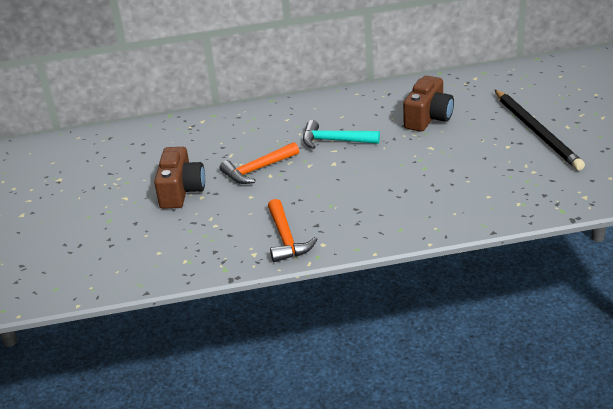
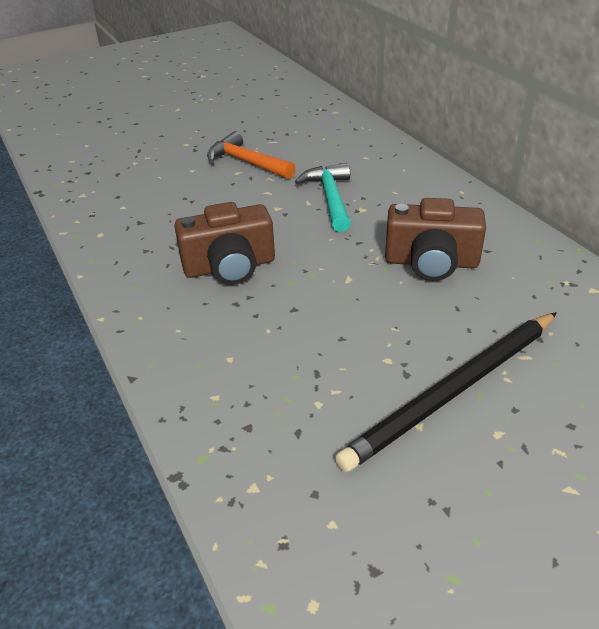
camera: 70 degrees right, 5 degrees up
(181, 191) = (194, 131): brown camera -> brown camera (230, 267)
(286, 239) = (109, 208): orange hammer -> none

